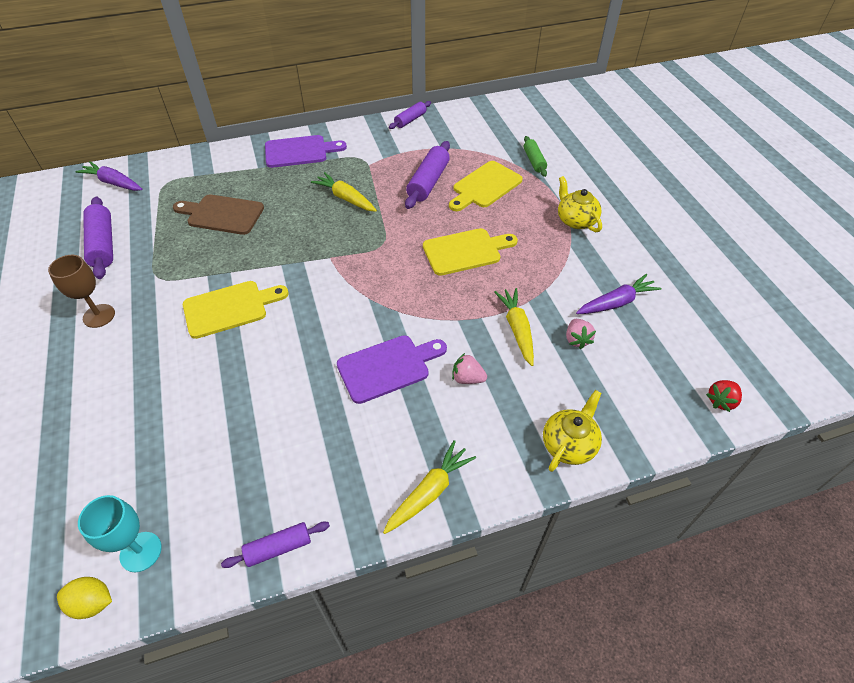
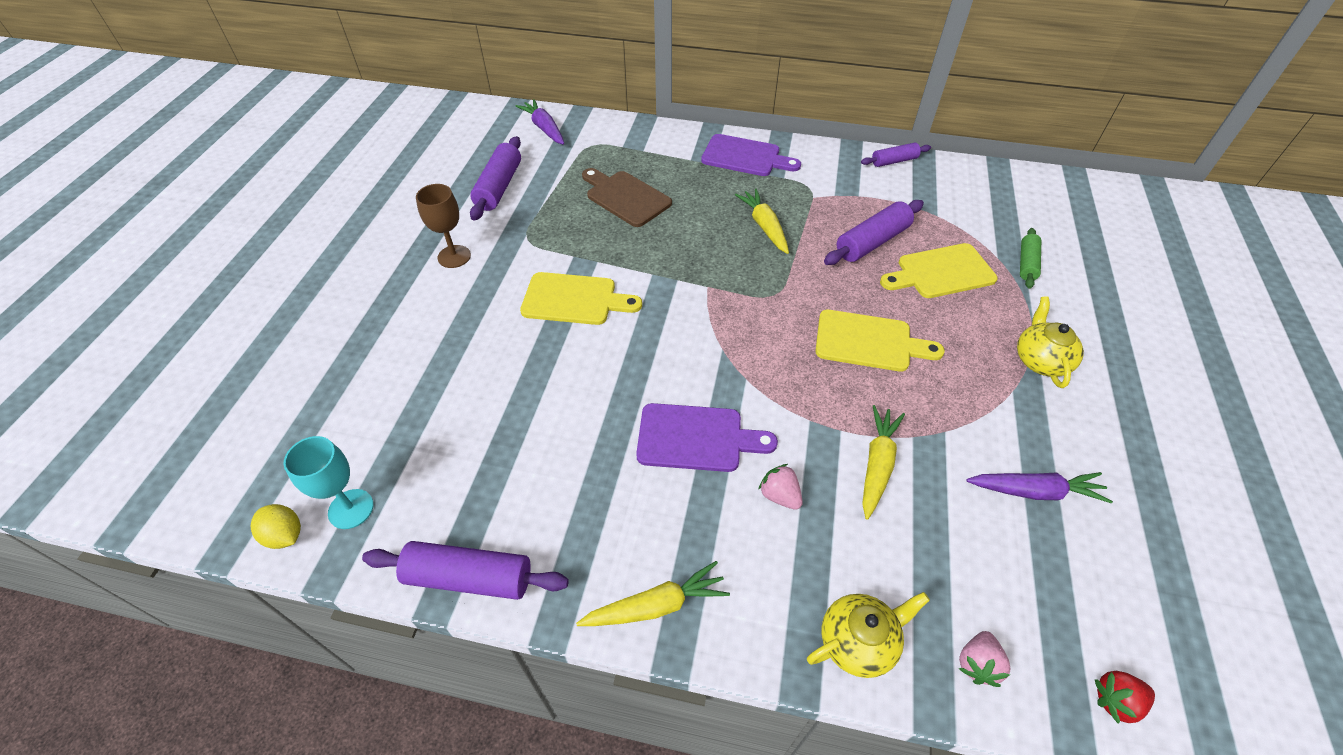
camera: 30 degrees right, 0 degrees up
(278, 547) = (469, 577): purple rolling pin -> purple rolling pin, size x1.63
(577, 339) = (949, 514): pink strawberry -> pink strawberry (977, 664)

